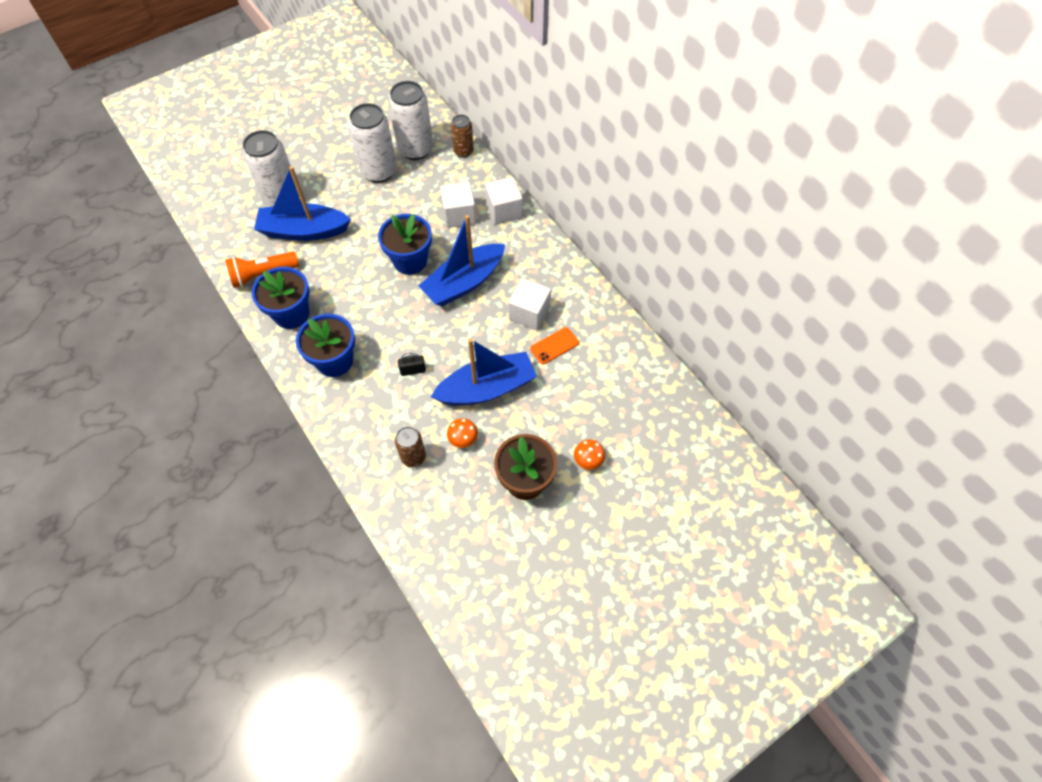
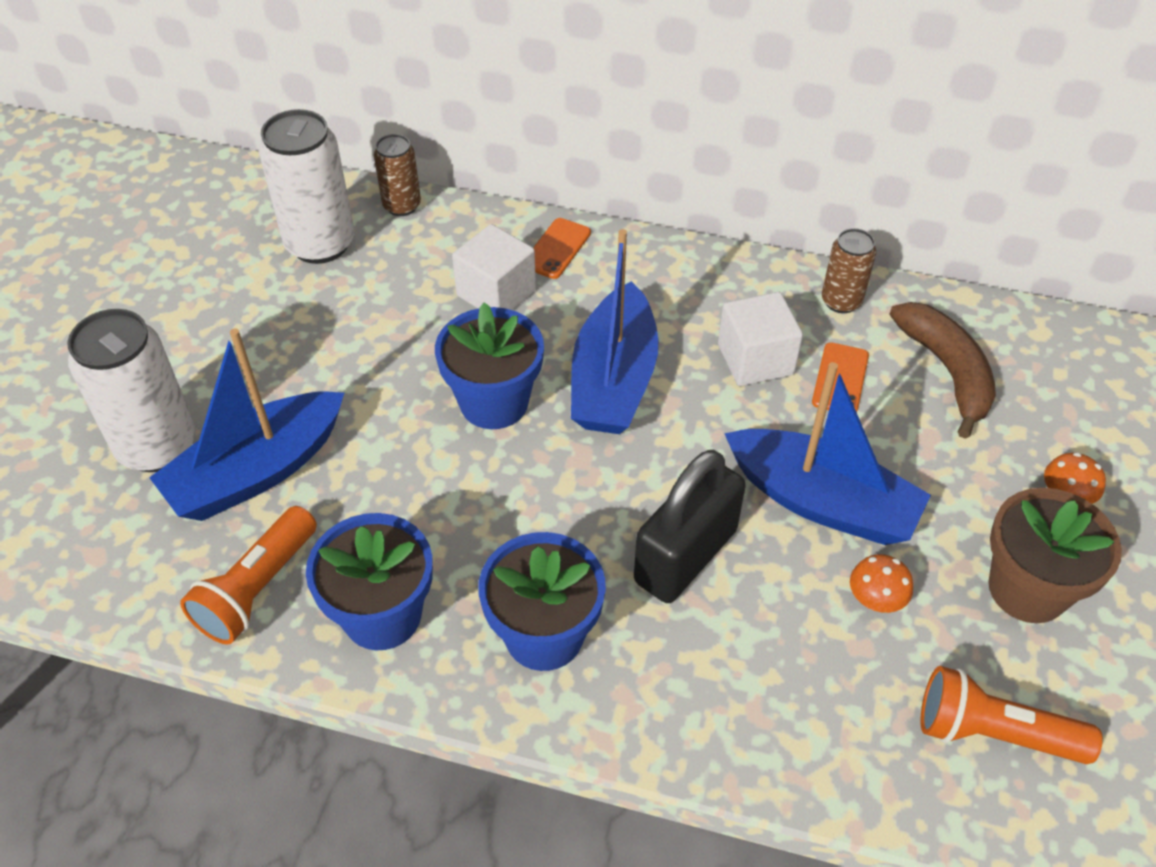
camera: 40 degrees left, 10 degrees down
(379, 171) = (293, 307): white can -> none
(413, 370) = (685, 556): black padlock -> black padlock, size x2.31
(413, 457) = (839, 684): brown can -> brown can (841, 301)
(447, 517) = (993, 733): none -> orange flashlight
(487, 388) = (822, 502): blue boat -> blue boat turned 90 degrees clockwise
(504, 211) = (557, 249): white cube -> orange phone
(604, 375) = (947, 371): none -> brown banana

